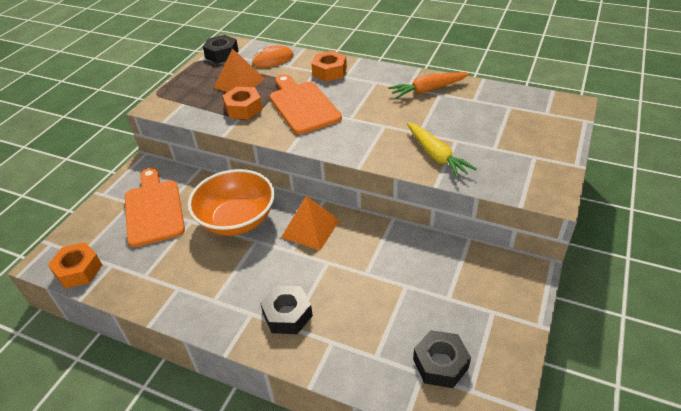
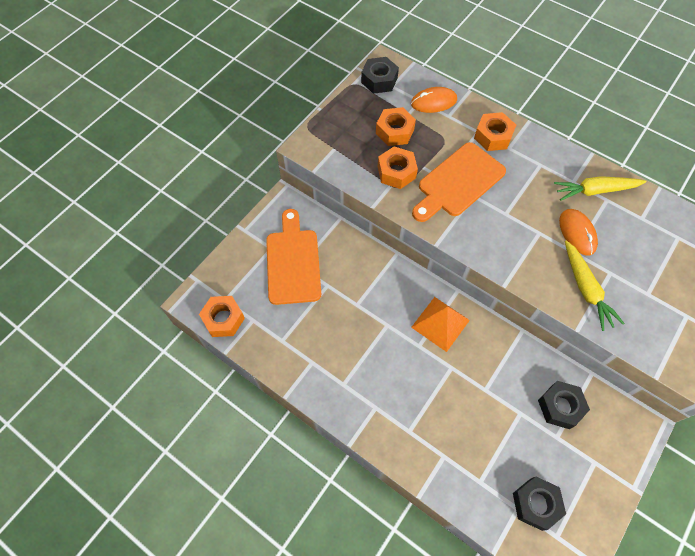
camera: 10 degrees right, 20 degrees up
(237, 220) = (371, 295): orange bowl -> none
(239, 83) = (394, 131): orange pyramid -> orange nut
(287, 314) = (408, 417): black nut -> black nut (560, 406)
(302, 105) = (458, 182): orange cutting board -> orange cutting board turned 120 degrees counterclockwise
(418, 119) = (577, 233): none -> orange mouse
(428, 90) = (595, 191): orange carrot -> yellow carrot

